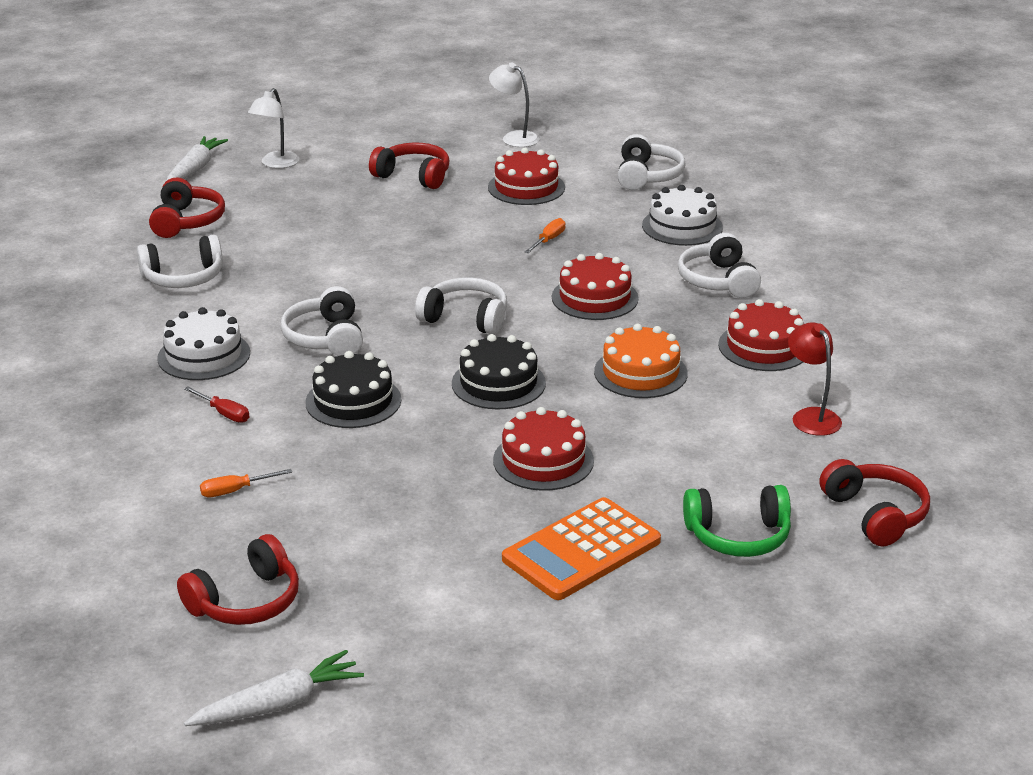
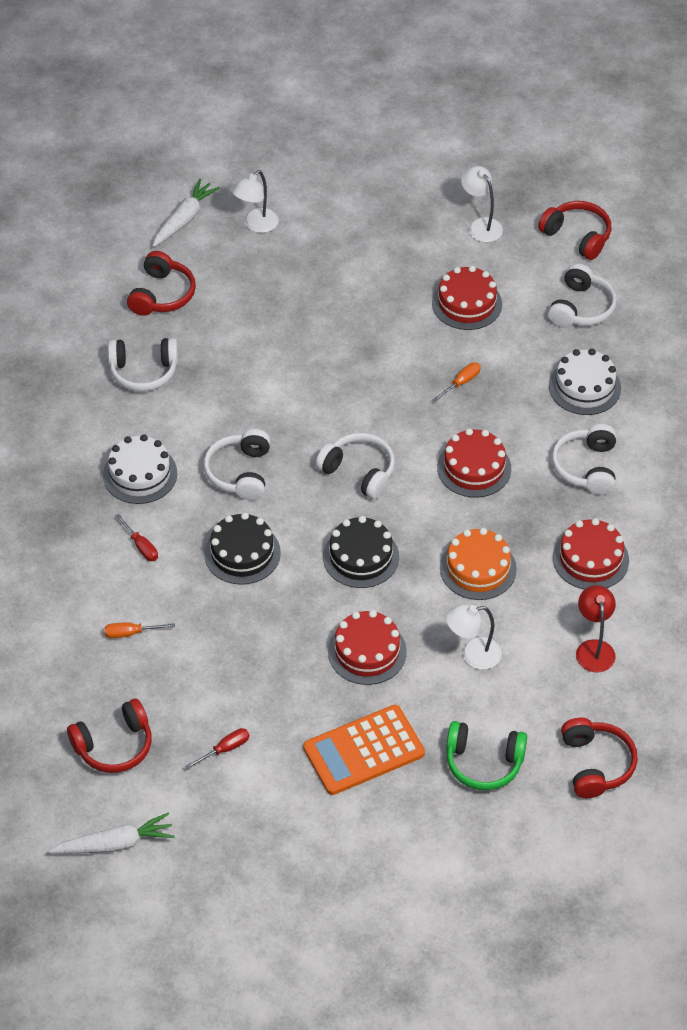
camera: 15 degrees right, 20 degrees up
(399, 579) = (225, 749): none -> red screwdriver
(413, 176) = (372, 267): red headphones -> red headphones (577, 236)
(673, 443) = (472, 655): none -> white lamp

